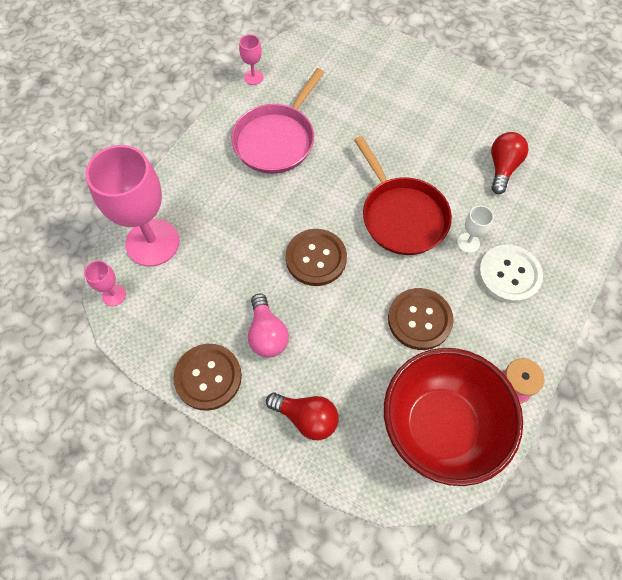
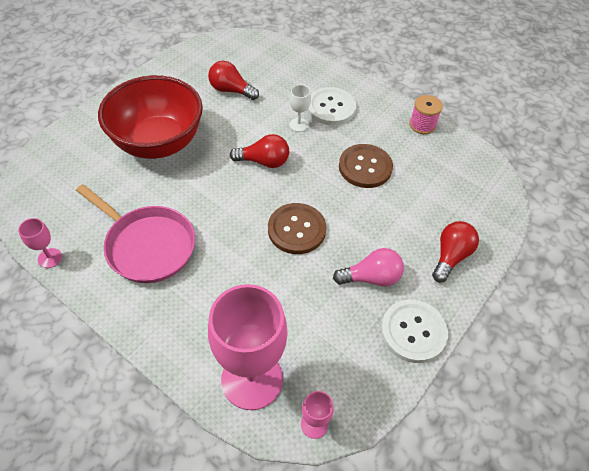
camera: 85 degrees left, 10 degrees down
(208, 377) = (413, 332): brown button -> white button
(401, 216) = (264, 161): red pan -> red light bulb
(440, 427) = (454, 171): red bowl -> red bowl (158, 143)

